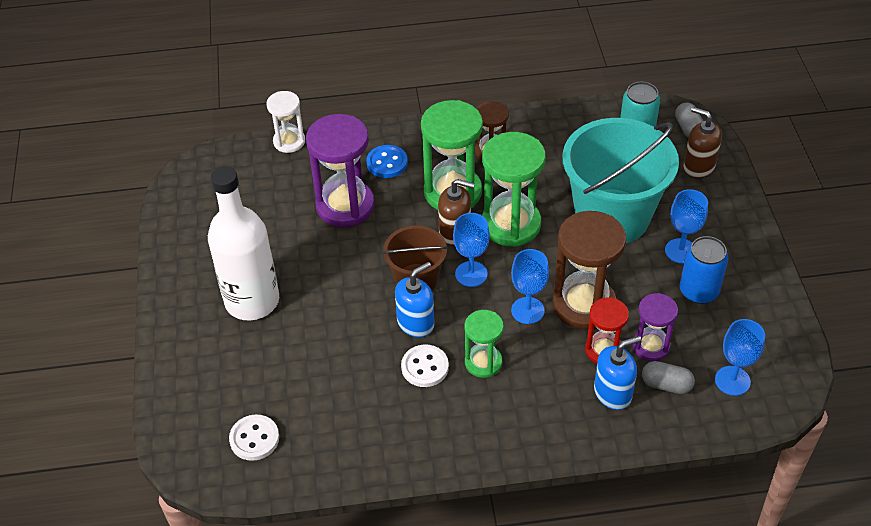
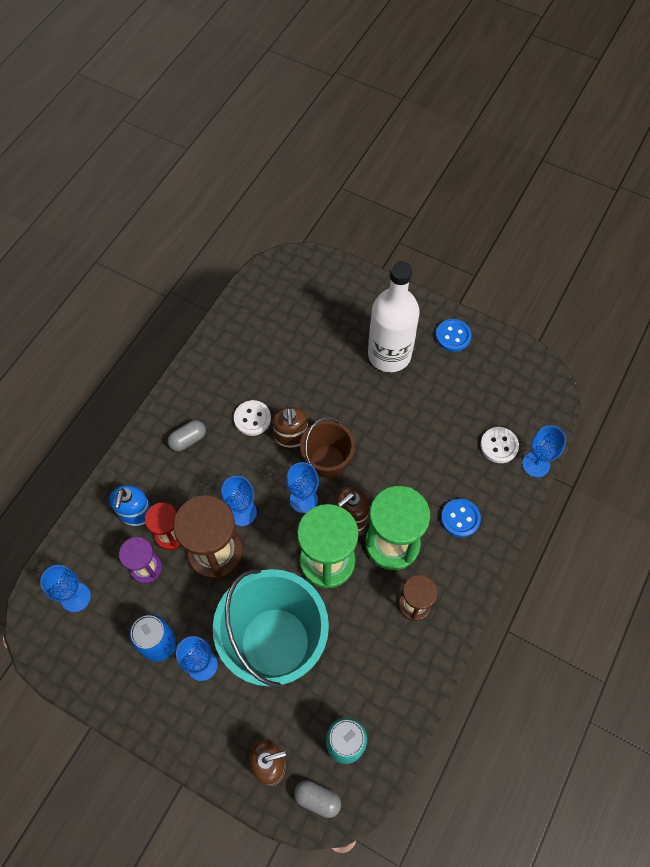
camera: 125 degrees right, 15 degrees up
(188, 263) = (453, 336): none -> blue button
(254, 439) = (281, 301): white button -> white button (499, 446)
(289, 141) = (536, 464): white hourglass -> blue goblet
(345, 206) = (435, 461): purple hourglass -> none
(416, 323) = (291, 436): blue soap dispenser -> brown soap dispenser
(483, 362) = (226, 454): green hourglass -> none
(666, 385) = (111, 551): grey capsule -> grey capsule (188, 439)

